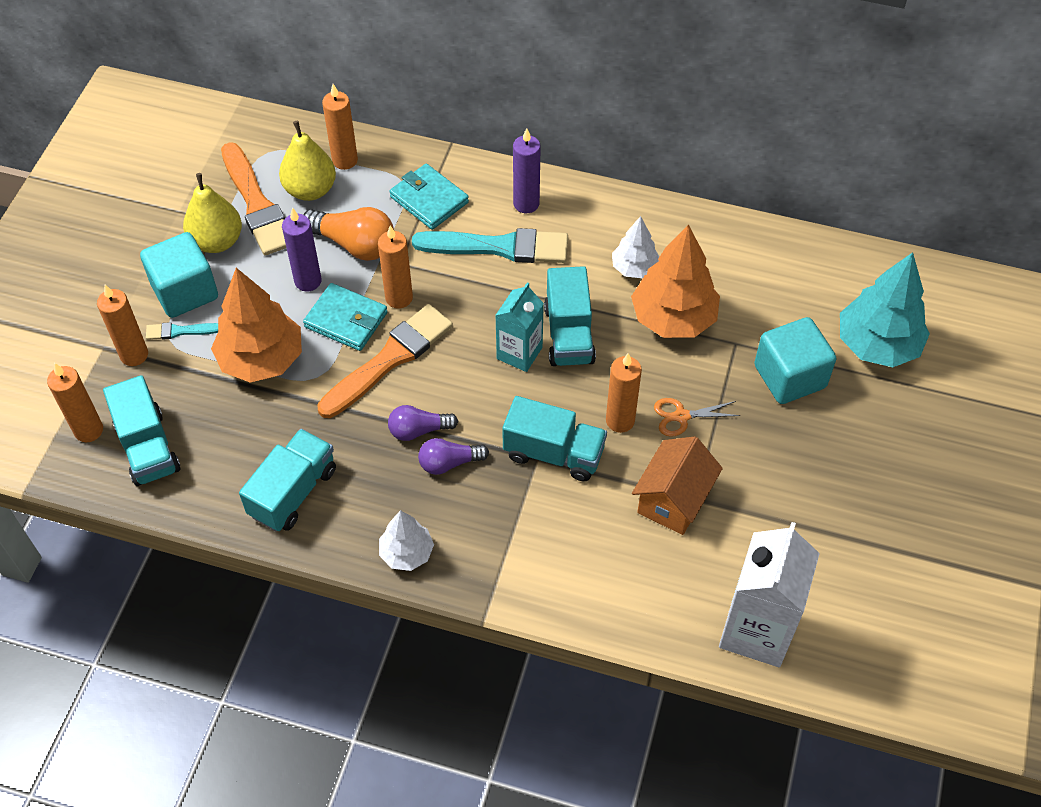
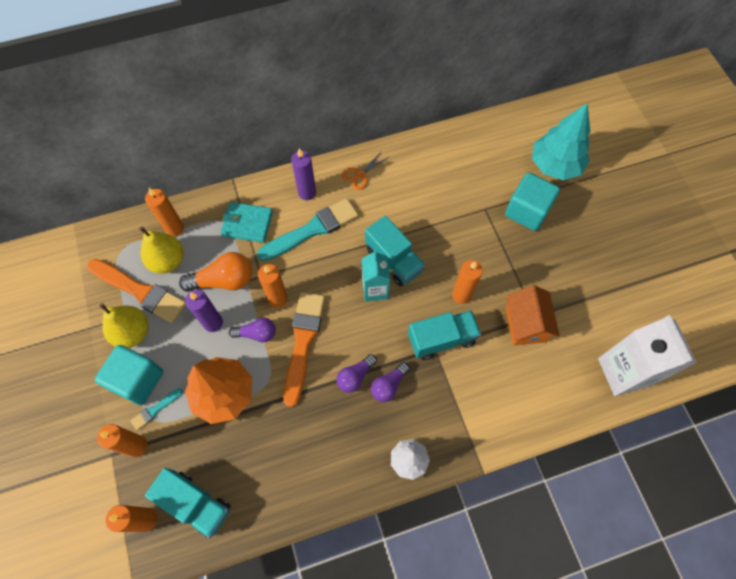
camera: 35 degrees left, 10 degrees up
(293, 492) = (311, 469): turquoise truck -> none
(346, 320) = (257, 333): turquoise wallet -> purple light bulb
(634, 268) = (398, 196): white tree -> none
(673, 318) = (442, 214): orange tree -> none
(681, 416) = (491, 271): orange scissors -> orange scissors (360, 175)

